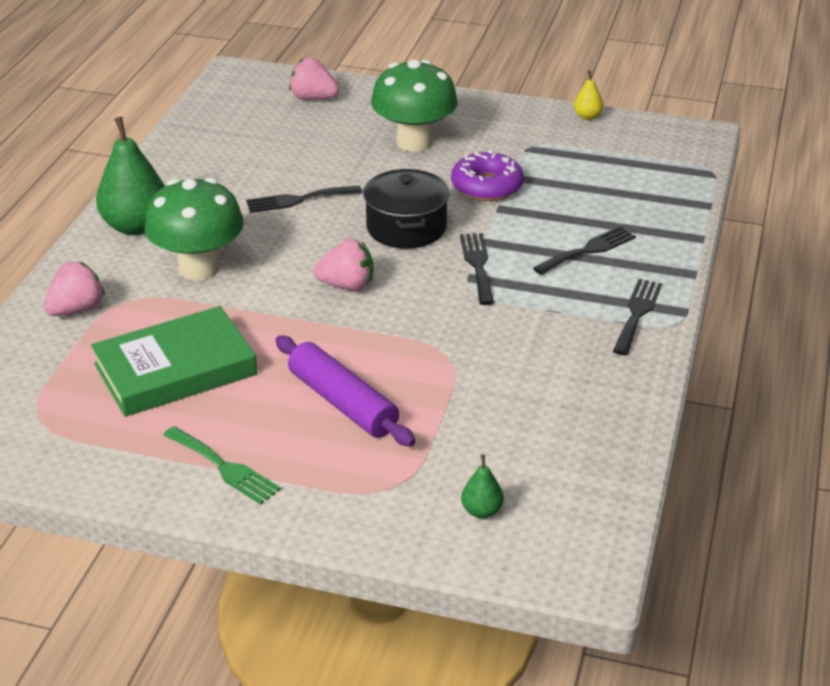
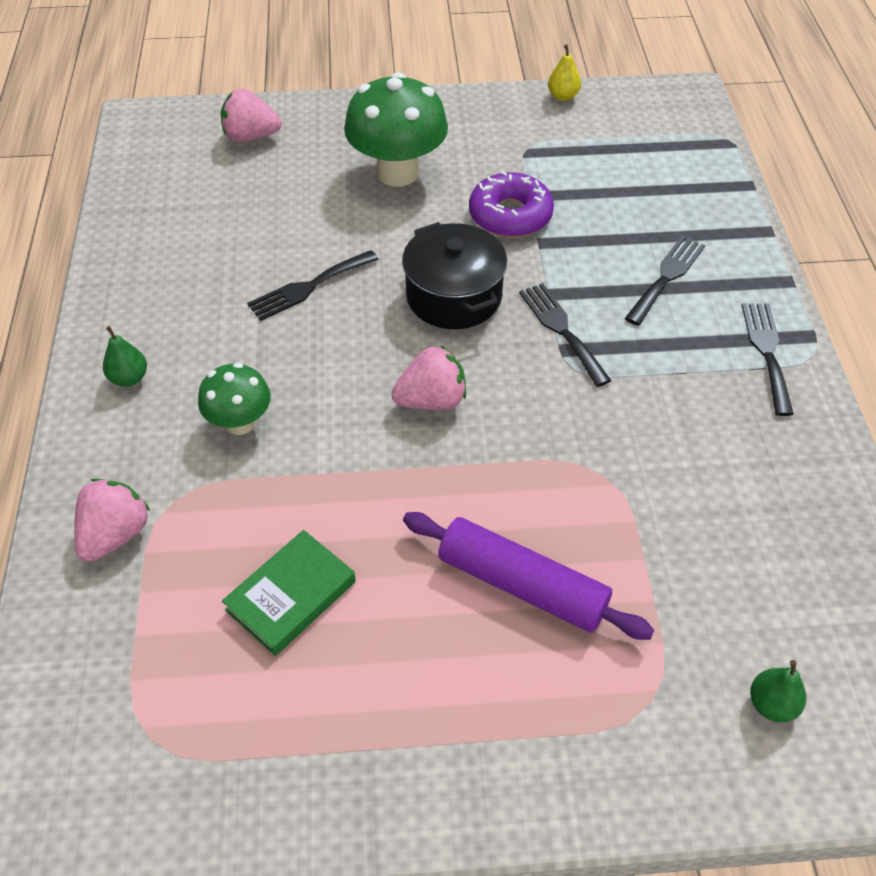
camera: 20 degrees left, 15 degrees up
(136, 226) = (129, 378): green pear -> green pear, size x0.47
(175, 369) = (291, 596): green book -> green book, size x0.61
(199, 268) = (240, 423): green mushroom -> green mushroom, size x0.57
(224, 467) = (434, 741): green fork -> none

